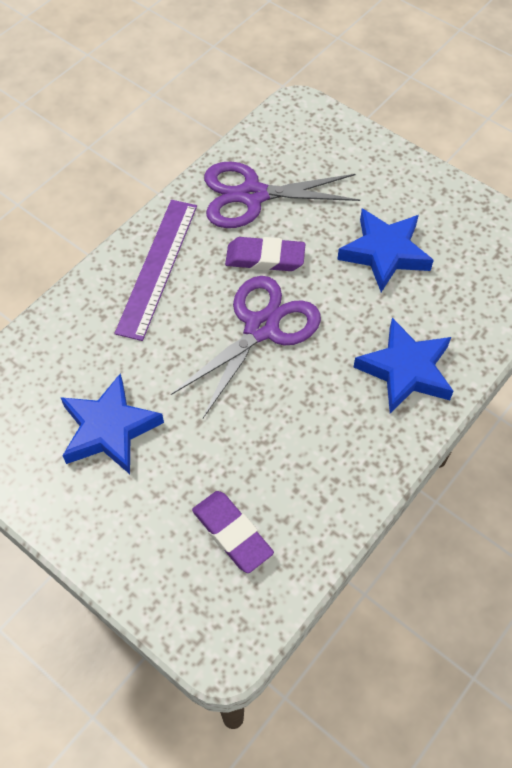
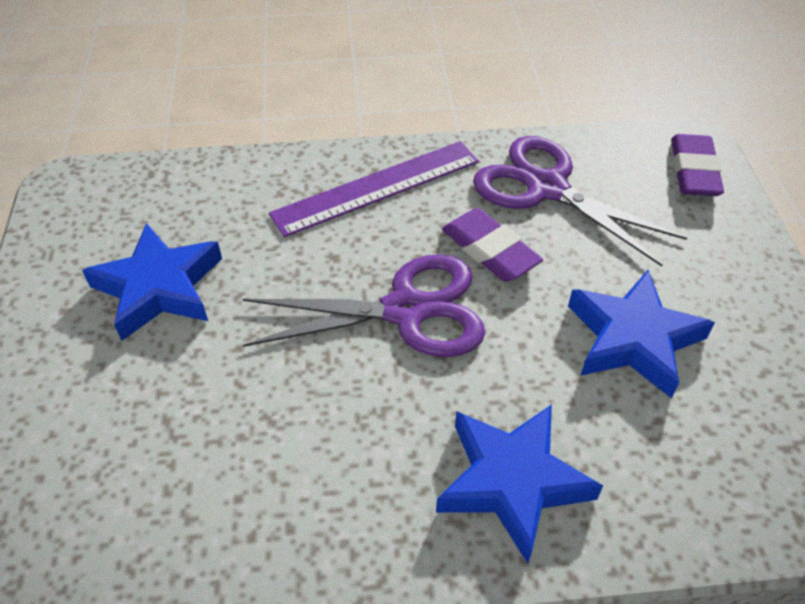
camera: 45 degrees right, 10 degrees down
(232, 533) = (125, 481): purple eraser -> purple eraser (693, 171)

